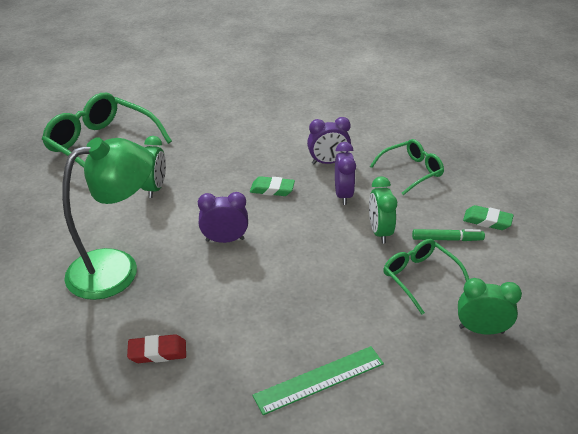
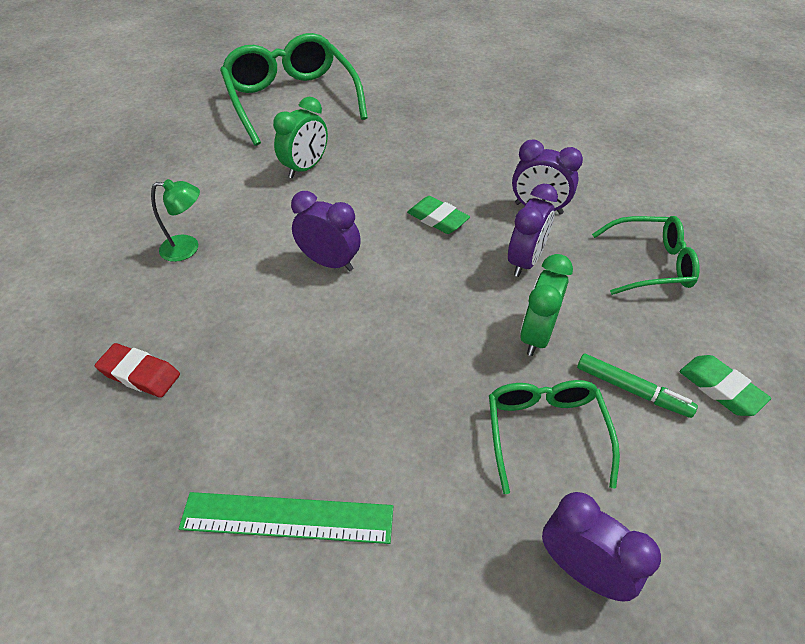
camera: 30 degrees right, 10 degrees up
(117, 268) = (188, 248): green lamp -> green lamp, size x0.43
(481, 330) = (581, 569): green clock -> purple clock

